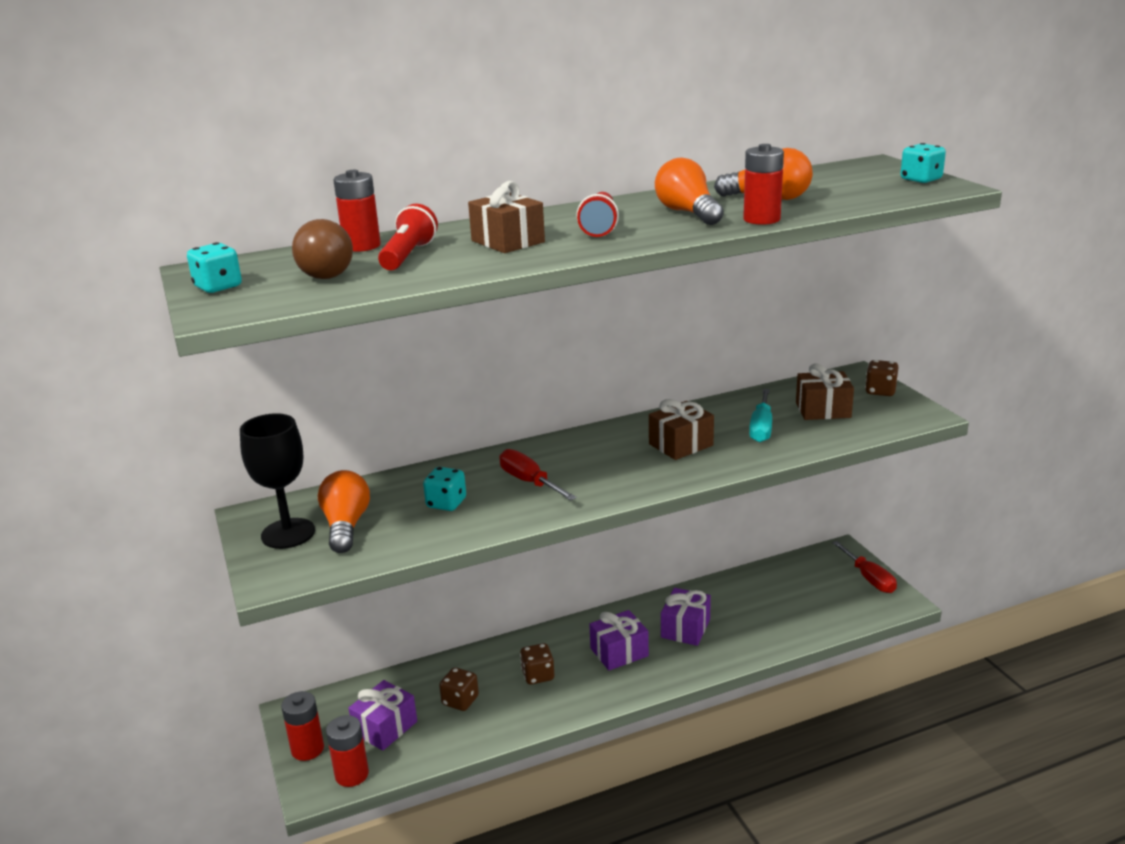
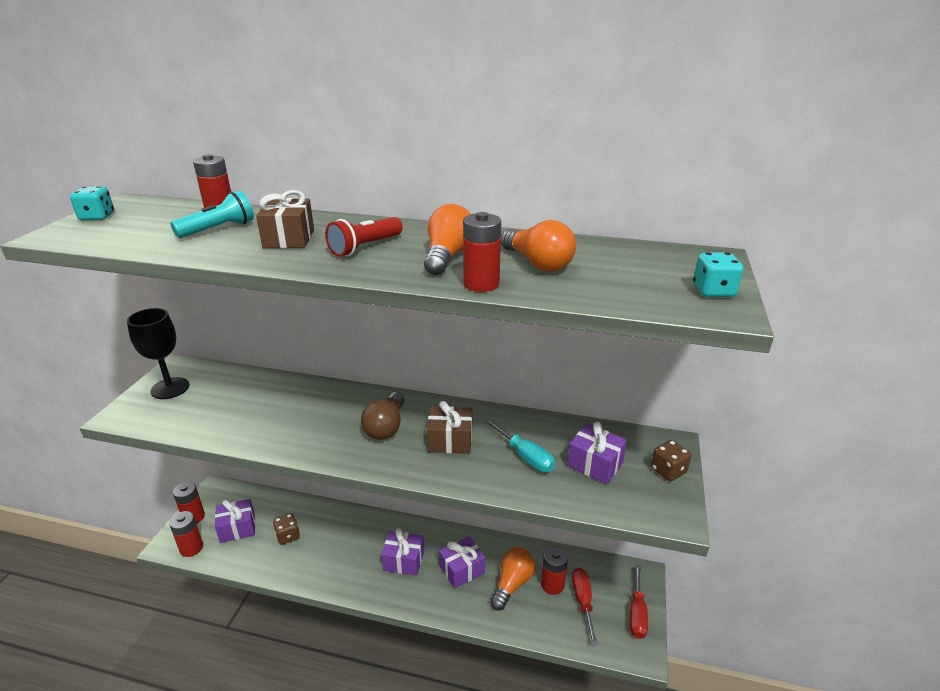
camera: 35 degrees right, 5 degrees up
(322, 272) = (157, 225): brown light bulb -> brown light bulb (386, 427)
(346, 526) = (198, 398): orange light bulb -> orange light bulb (512, 584)
(408, 255) = (219, 229): red flashlight -> turquoise flashlight
(446, 503) = (262, 411): turquoise dice -> none
(529, 482) = (323, 420): red screwdriver -> red screwdriver (583, 602)
(538, 675) = (343, 546): brown dice -> none
(761, 428) = (525, 456): turquoise screwdriver -> turquoise screwdriver turned 90 degrees counterclockwise
(779, 596) = (552, 585): none -> red battery
(823, 410) = (595, 464): brown gift -> purple gift

